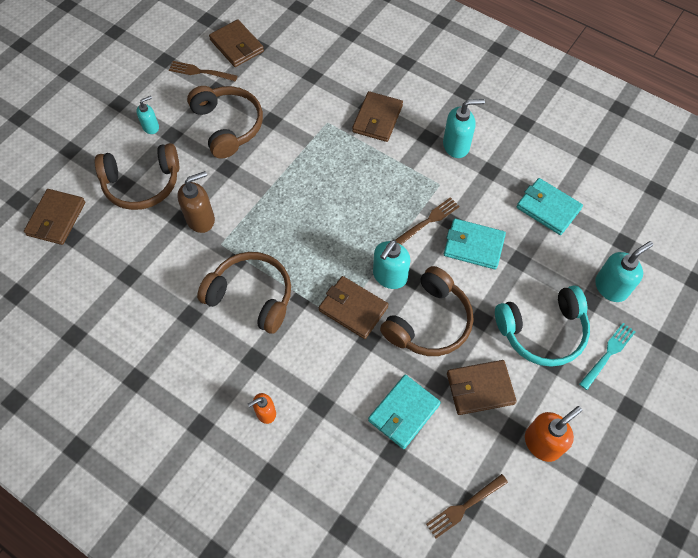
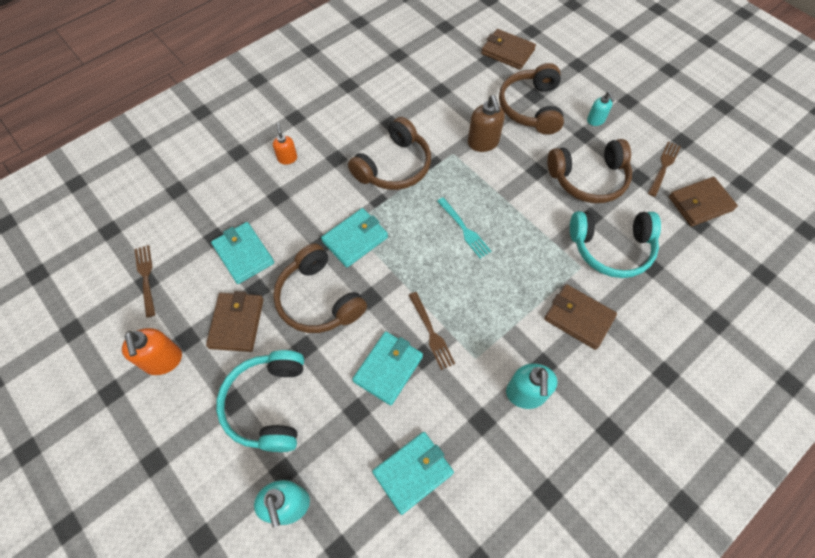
camera: 105 degrees right, 0 degrees up
(301, 103) = (611, 248): none -> turquoise headphones
(353, 309) = (355, 239): brown wallet -> turquoise wallet
(389, 276) = (378, 278): turquoise soap dispenser -> none
(608, 354) = (216, 465): turquoise fork -> turquoise fork (464, 229)

